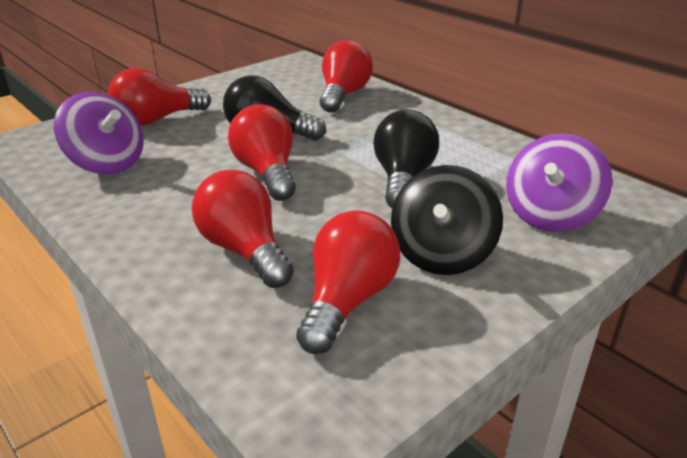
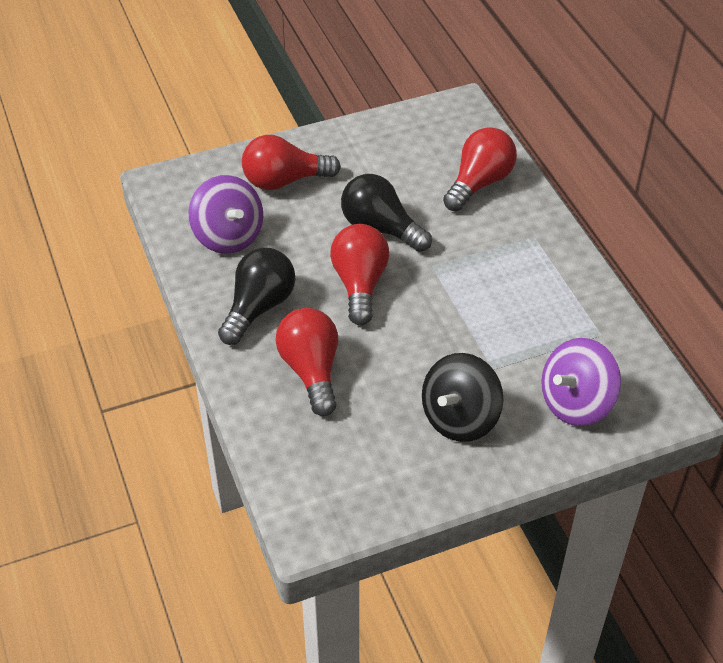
camera: 20 degrees right, 15 degrees up
(347, 301) = (367, 441): red light bulb -> none
(403, 179) = (474, 325): black light bulb -> black light bulb (259, 307)

